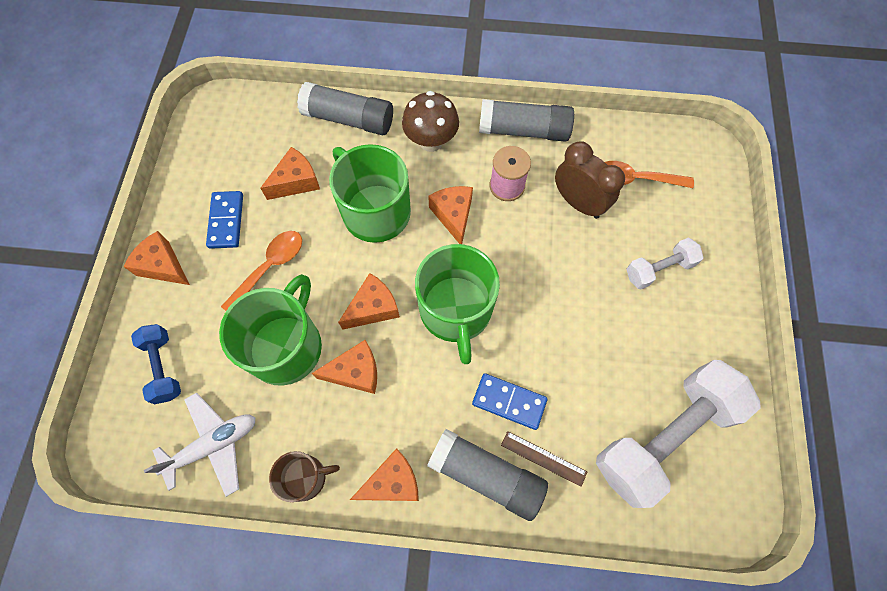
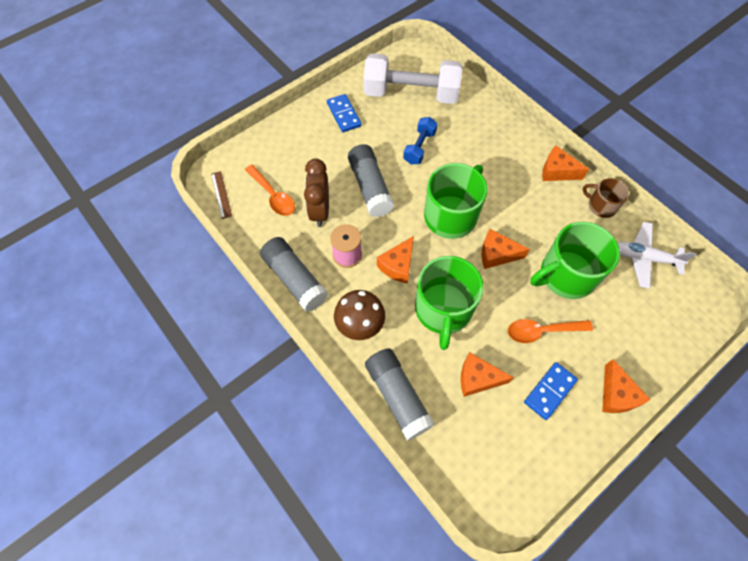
camera: 135 degrees left, 5 degrees down
(163, 367) = (652, 324): blue dumbbell -> blue dumbbell (419, 147)
(355, 372) = (535, 231): orange cheese -> none
(486, 475) = (508, 141): grey glue stick -> grey glue stick (370, 187)
(509, 402) = (467, 157): blue domino -> blue domino (344, 114)
(543, 458) = (474, 127): brown ruler -> brown ruler (221, 194)
(659, 269) = (324, 148): white dumbbell -> none

